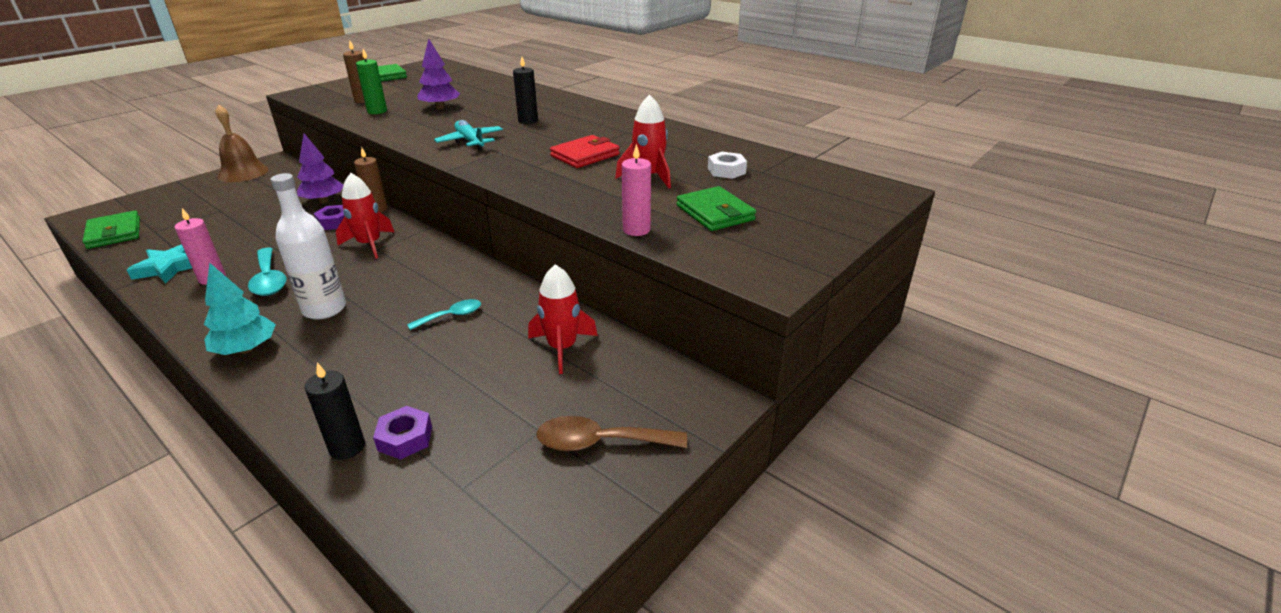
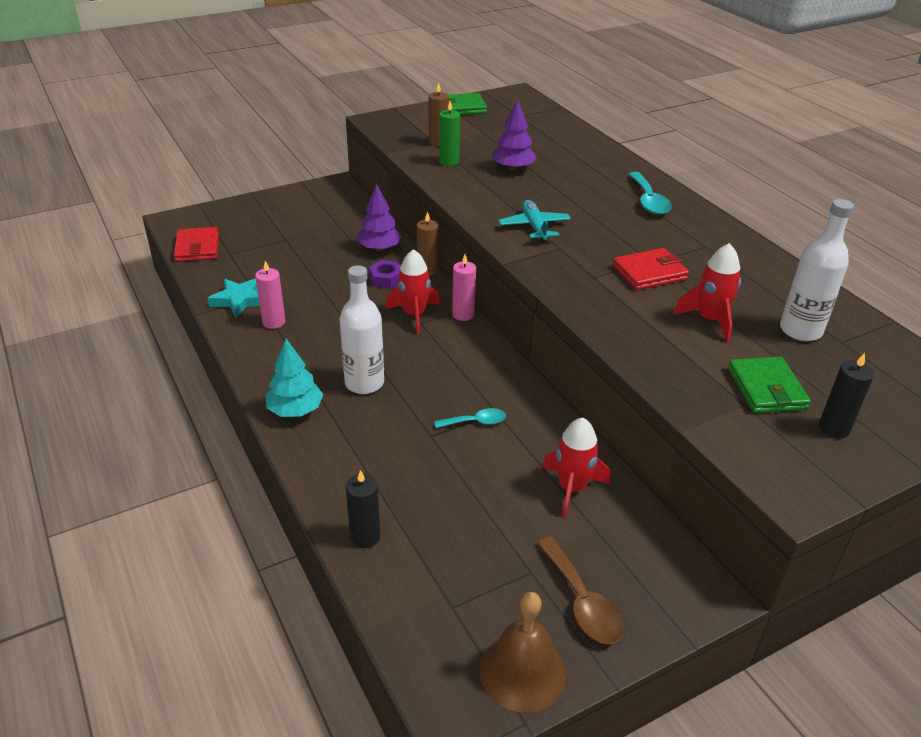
camera: 20 degrees right, 5 degrees up
(114, 233) = (197, 247): green wallet -> red wallet
(243, 173) = (310, 194): brown bell -> brown bell (522, 672)
(269, 280) = (321, 336): turquoise spoon -> turquoise spoon (648, 201)
(405, 438) = (413, 543): purple nut -> none
(528, 121) = (600, 207): black candle -> black candle (834, 428)
(600, 442) = (582, 602): brown spoon -> brown spoon turned 135 degrees counterclockwise
(636, 230) = (675, 391): pink candle -> pink candle (463, 314)
(726, 171) = (800, 330): white nut -> white bottle

